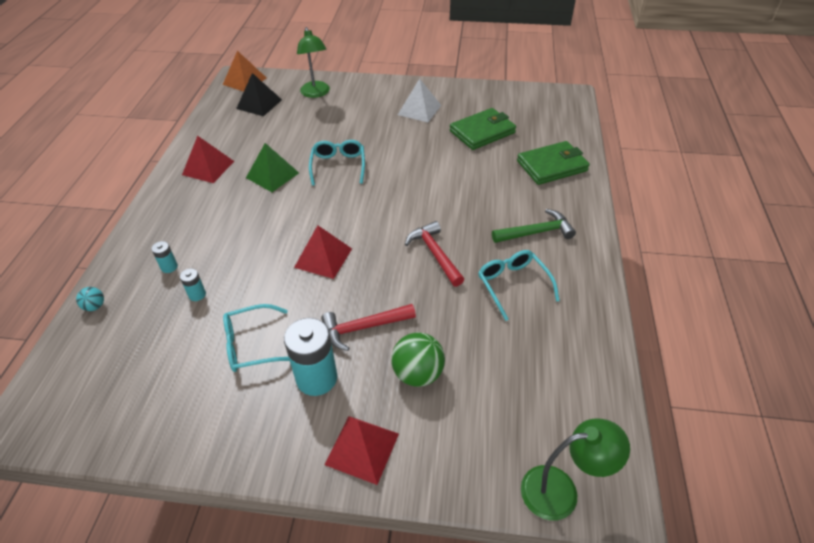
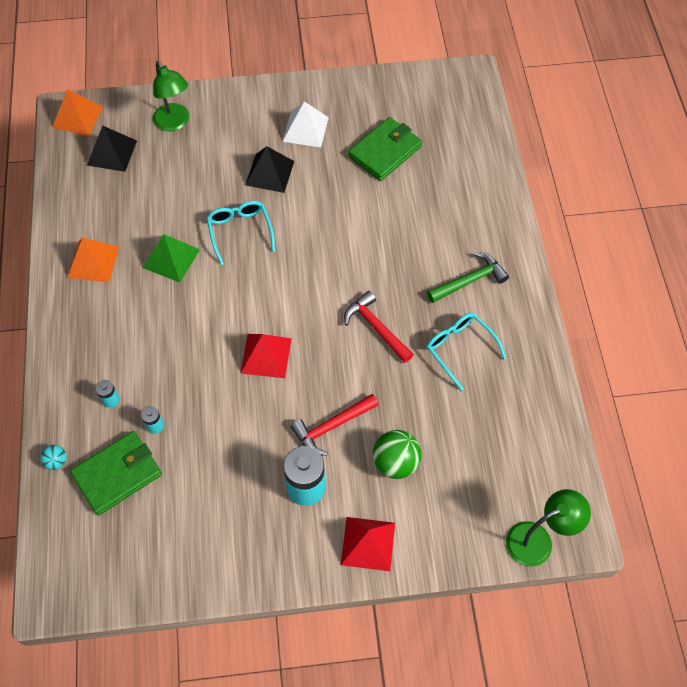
camera: 15 degrees left, 15 degrees up
(208, 168) = (93, 262): red pyramid -> orange pyramid
(252, 345) = (233, 468): turquoise glasses -> none
(379, 132) = (269, 173): none -> black pyramid
(552, 166) = (469, 188): green wallet -> green wallet (117, 474)

